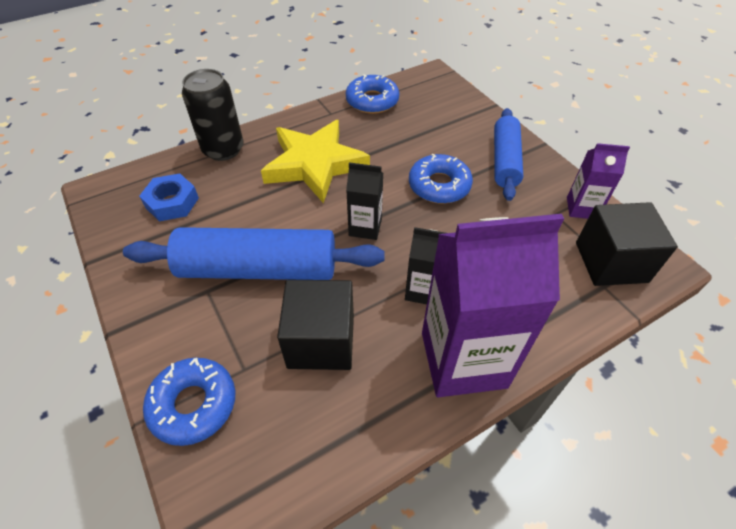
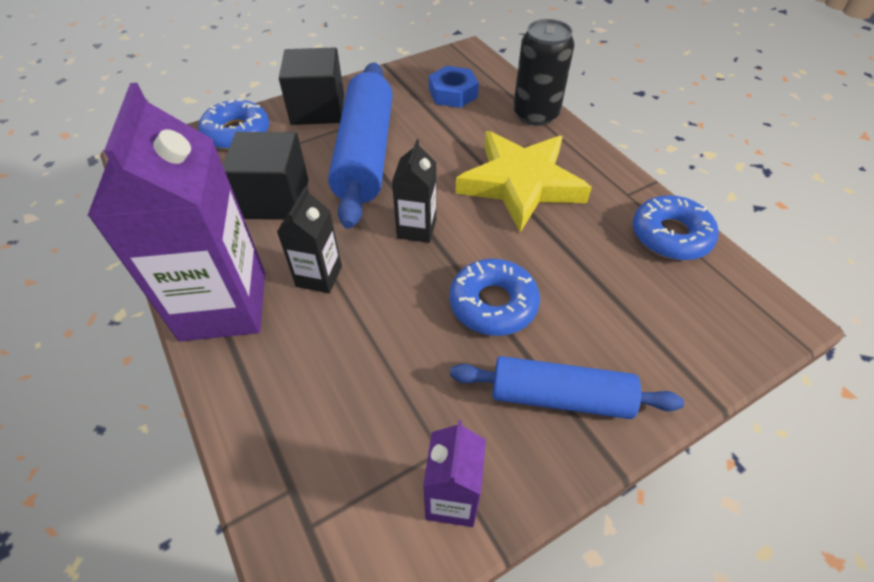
camera: 90 degrees right, 0 degrees up
(611, 262) = (333, 514): black cube -> black cube (318, 109)

